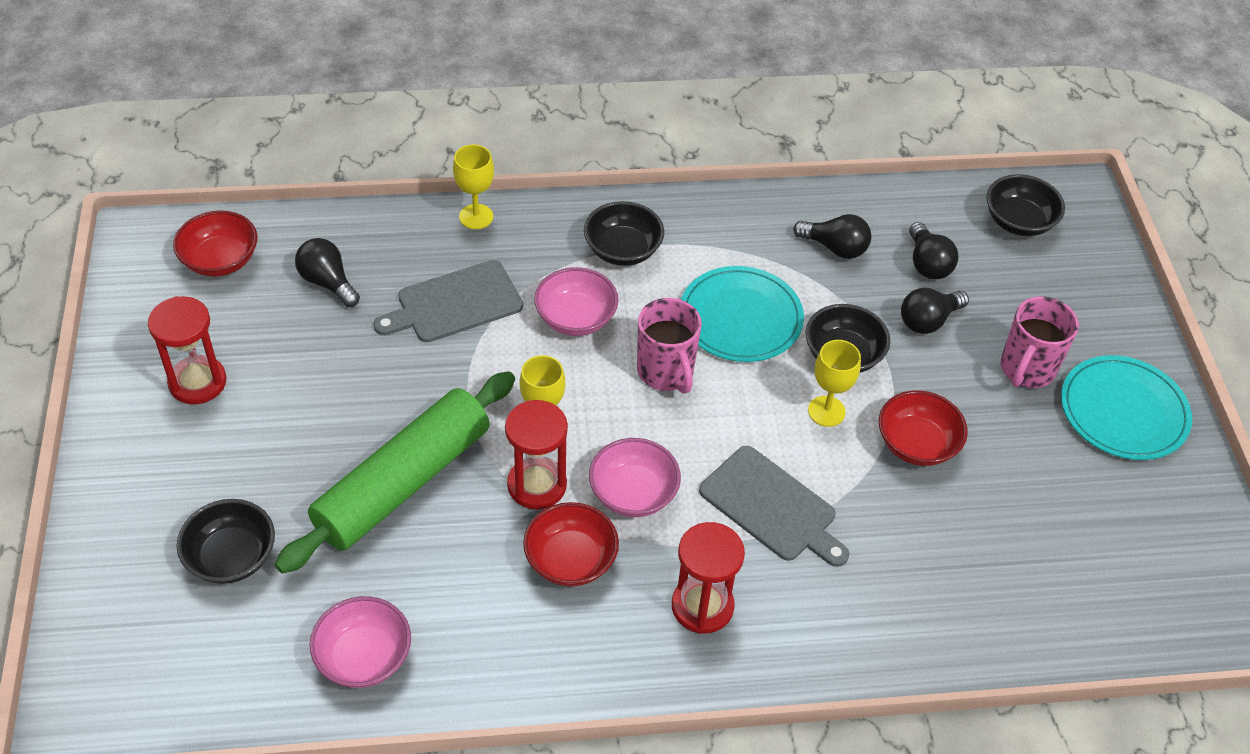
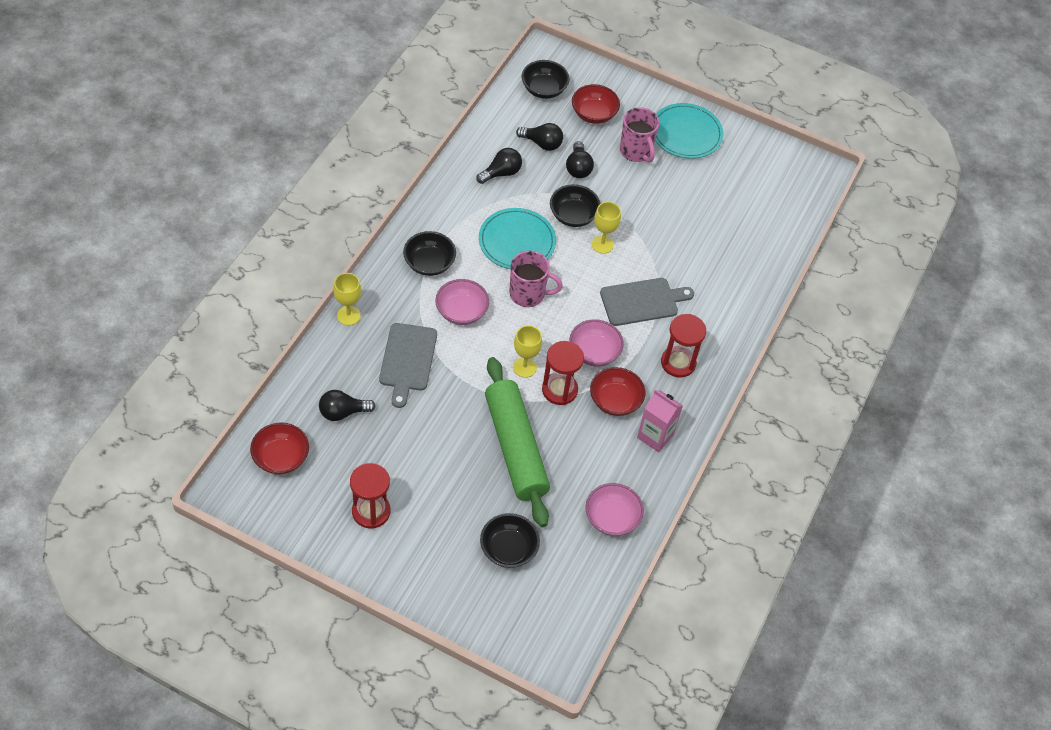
camera: 60 degrees left, 5 degrees up
(547, 641) = (655, 436): none -> pink carton
(916, 444) = (647, 222): red bowl -> red bowl (593, 114)

